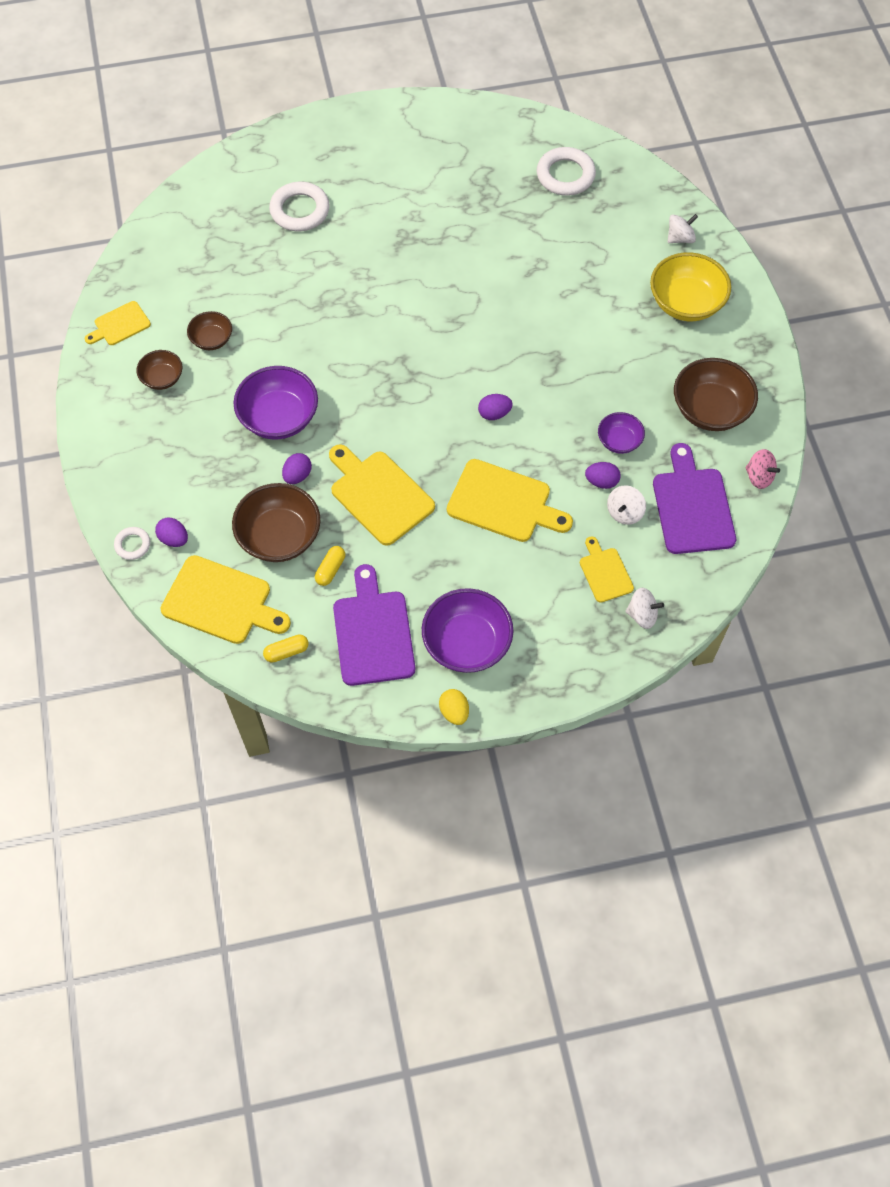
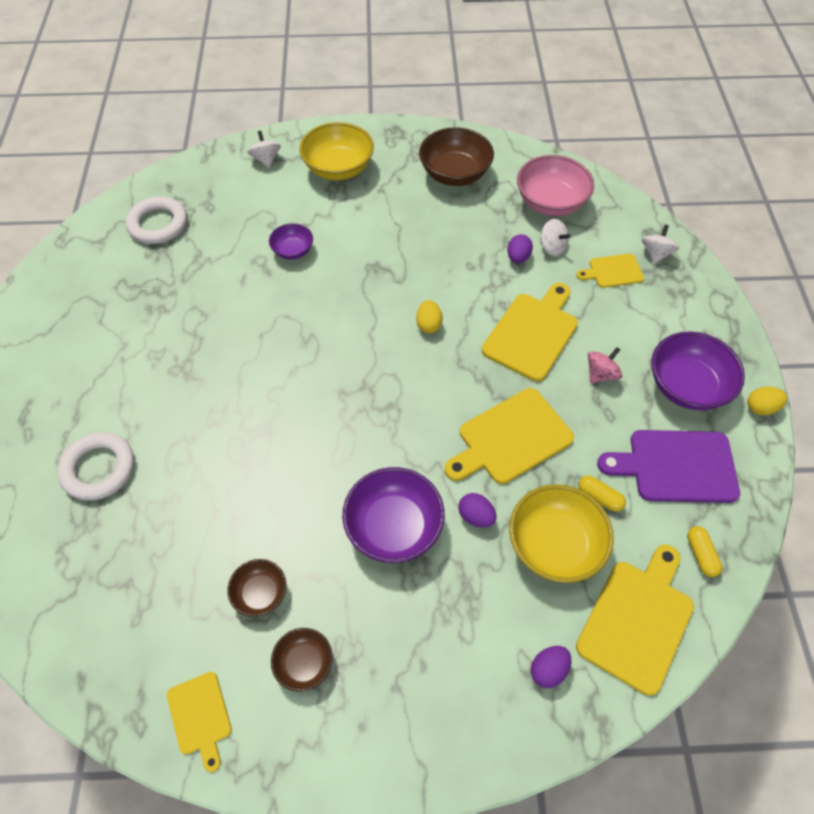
camera: 80 degrees left, 5 degrees down
(132, 545) = (552, 725): white ring -> none
(279, 536) = (554, 545): brown bowl -> yellow bowl
(494, 414) = (428, 325): purple egg -> yellow egg
(619, 441) = (476, 238): purple bowl -> purple bowl (293, 251)
(692, 506) = (550, 203): purple cutting board -> pink bowl
(759, 477) = (526, 158): pink spinning top -> pink spinning top (601, 374)

